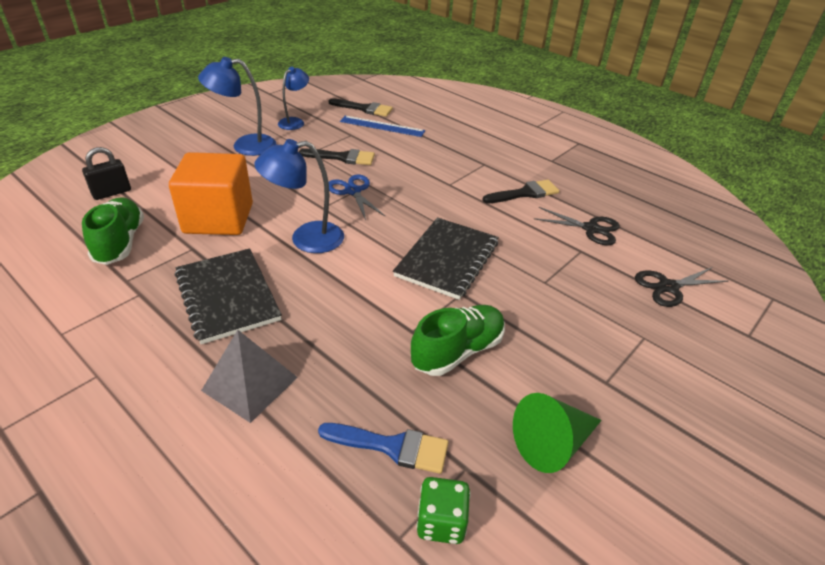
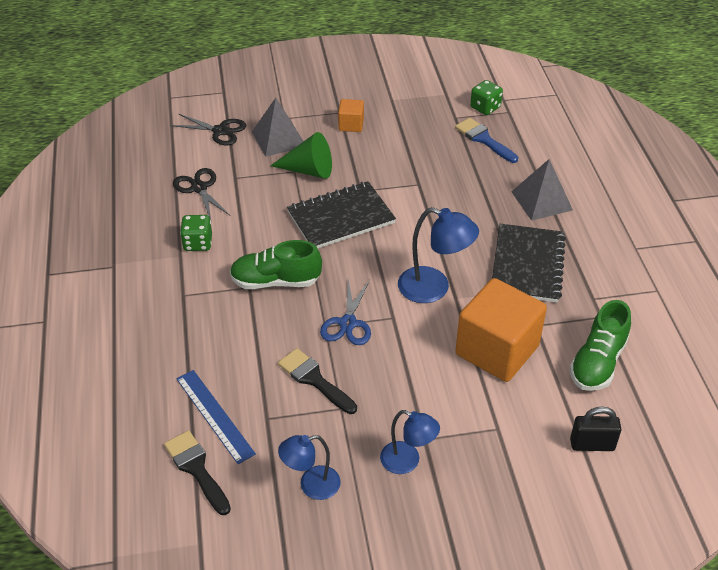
camera: 140 degrees left, 5 degrees up
(245, 146) = (407, 461): blue lamp -> blue lamp, size x0.66
(457, 351) = (403, 161): green shoe -> green shoe (275, 281)
(525, 193) = (198, 243): black brush -> green dice
(552, 443) = (402, 106): green cone -> green cone (308, 170)
(570, 370) = (351, 125): none -> orange cube
(609, 308) = (278, 138): none -> grey pyramid

